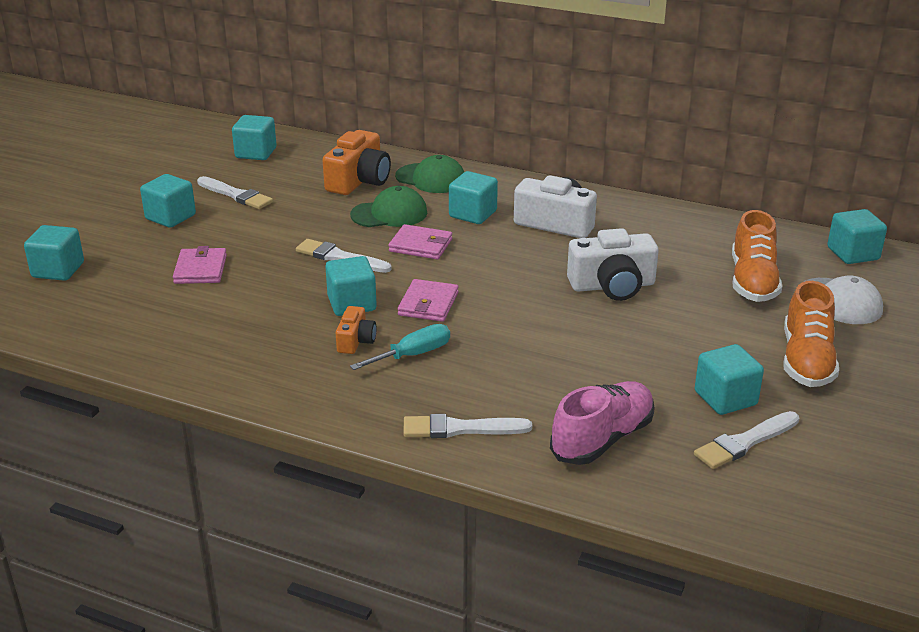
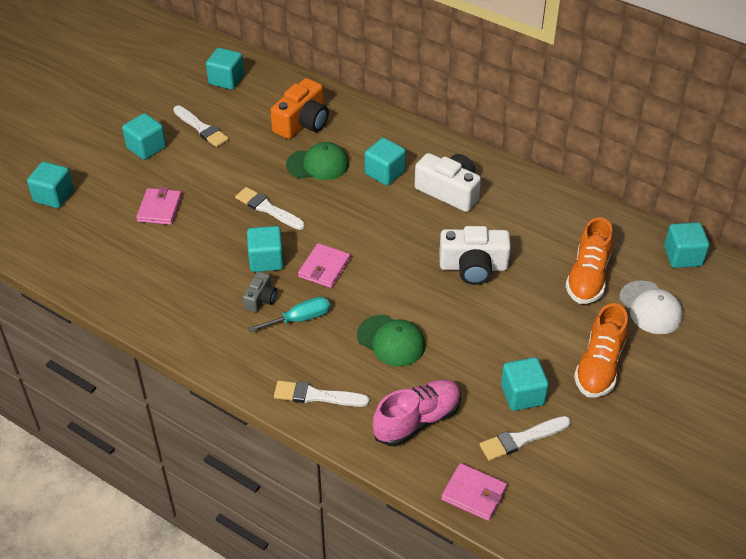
camera: 10 degrees right, 15 degrees up
(356, 341) = (261, 299): orange camera -> grey camera
(420, 245) = (334, 203): pink wallet -> pink wallet (474, 494)
(431, 178) = (361, 127): green cap -> green cap (391, 341)

